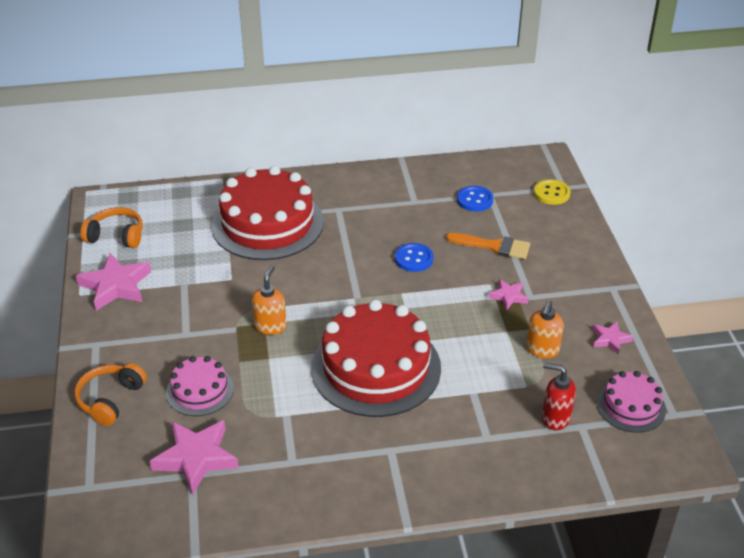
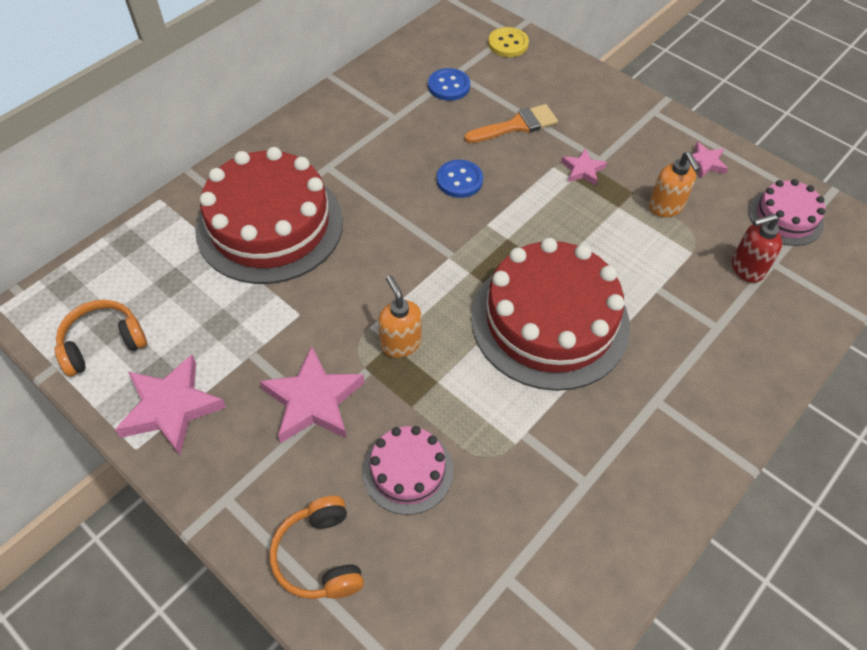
camera: 40 degrees left, 15 degrees up
(196, 458) = (490, 554): pink star -> pink star (313, 400)

